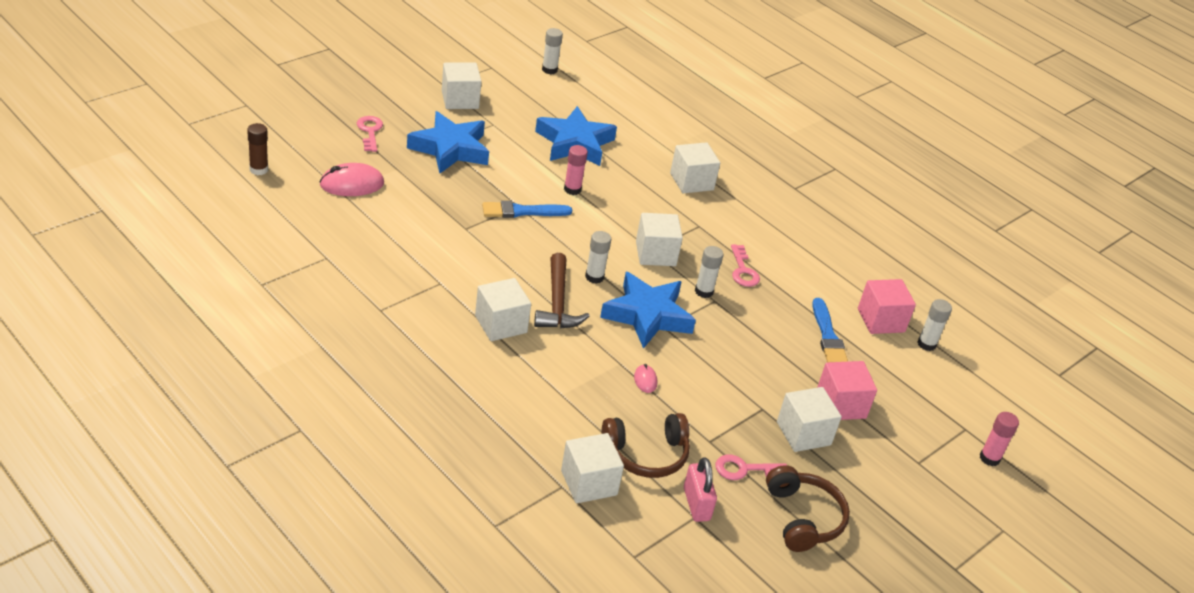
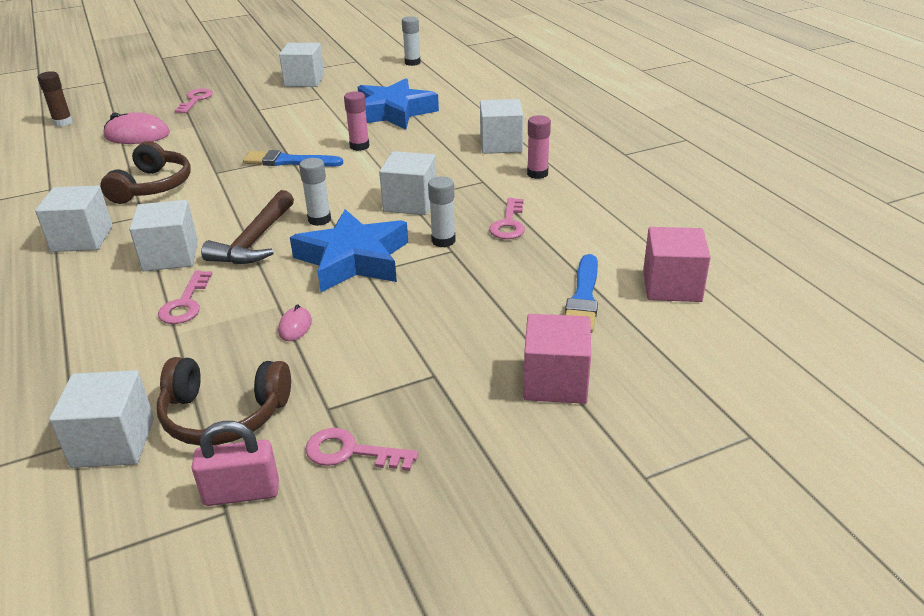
camera: 25 degrees right, 5 degrees down
(450, 149) = (260, 113): blue star -> none
(549, 368) = (185, 303): none -> pink key
(696, 504) = (241, 493): pink padlock -> pink padlock turned 75 degrees clockwise
(803, 433) = (474, 413): white cube -> white cube (82, 239)
(803, 518) = (396, 538): brown headphones -> brown headphones (152, 186)
(926, 344) = (730, 318): white glue stick -> none
(989, 458) = (778, 486): pink glue stick -> pink glue stick (537, 174)

